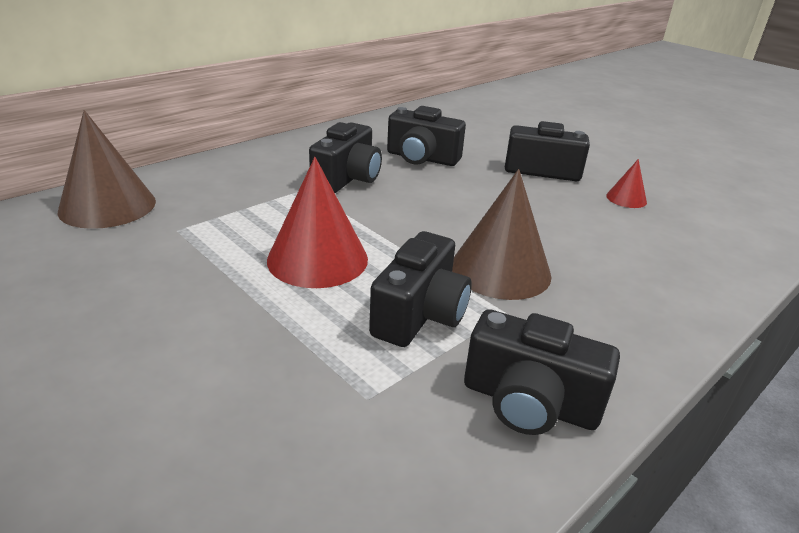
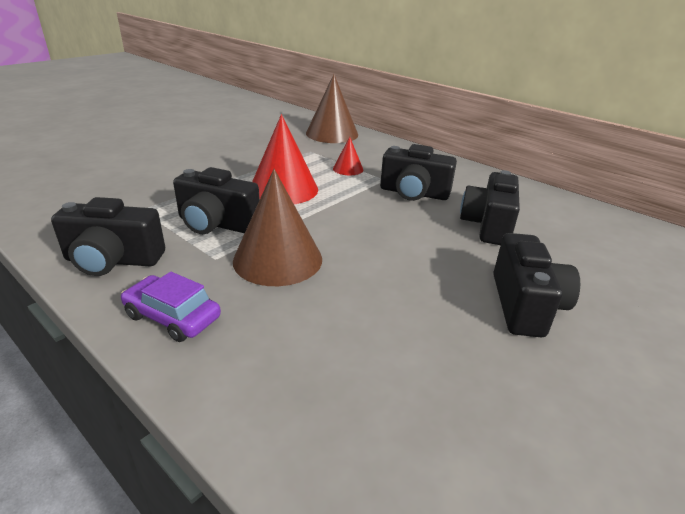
camera: 85 degrees right, 0 degrees up
(529, 402) = (113, 260): black camera -> black camera turned 105 degrees counterclockwise
(623, 336) = (172, 317): none -> purple car
(626, 198) = (485, 377): red cone -> red cone (348, 169)

